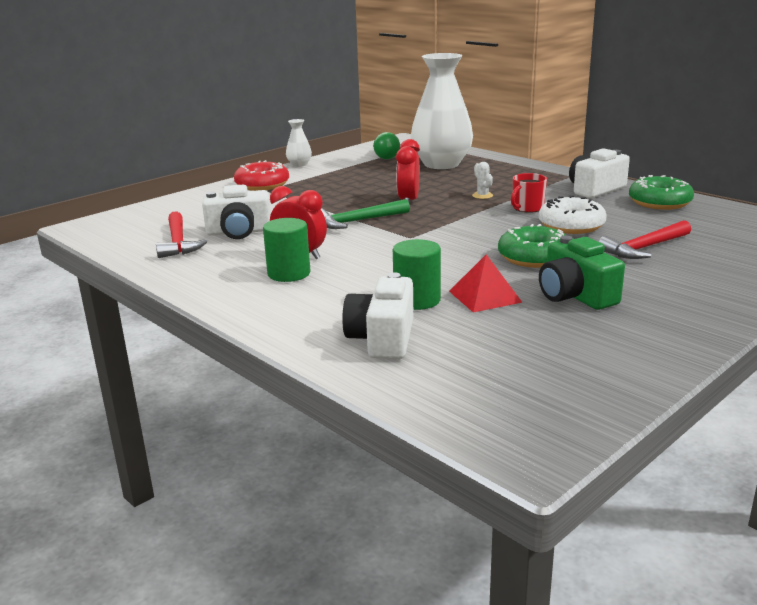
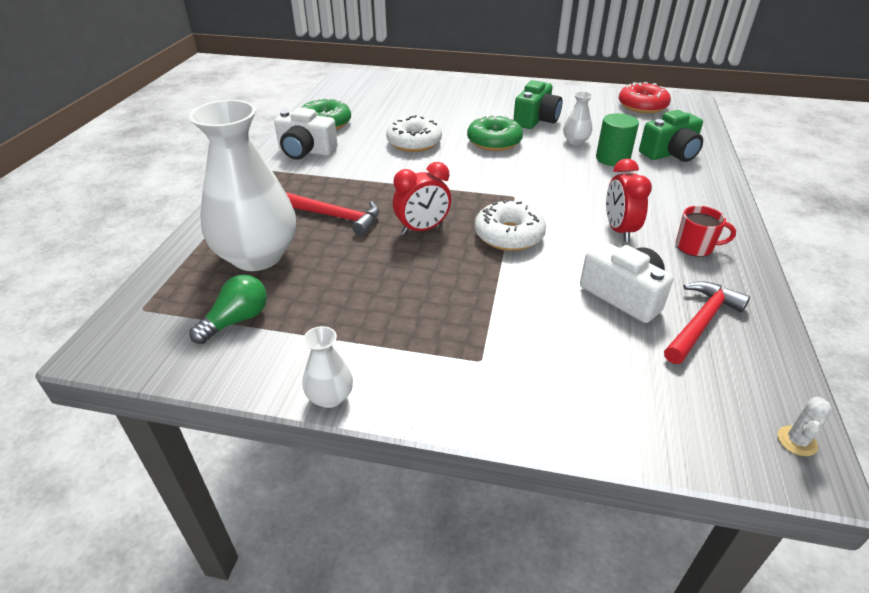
camera: 125 degrees left, 15 degrees up
(262, 185) = (463, 377): red donut -> red donut (642, 106)
(289, 273) = (654, 220): green cylinder -> none
(358, 221) = (509, 235): green hammer -> white donut
(382, 338) = (670, 153): white camera -> green camera
(482, 196) = (368, 195): white cactus -> white cactus (797, 441)
(485, 296) = (575, 141): red pyramid -> white vase
(527, 208) = (387, 167): red mug -> red mug (695, 247)
(644, 248) = (434, 114): red hammer -> red hammer (337, 217)

